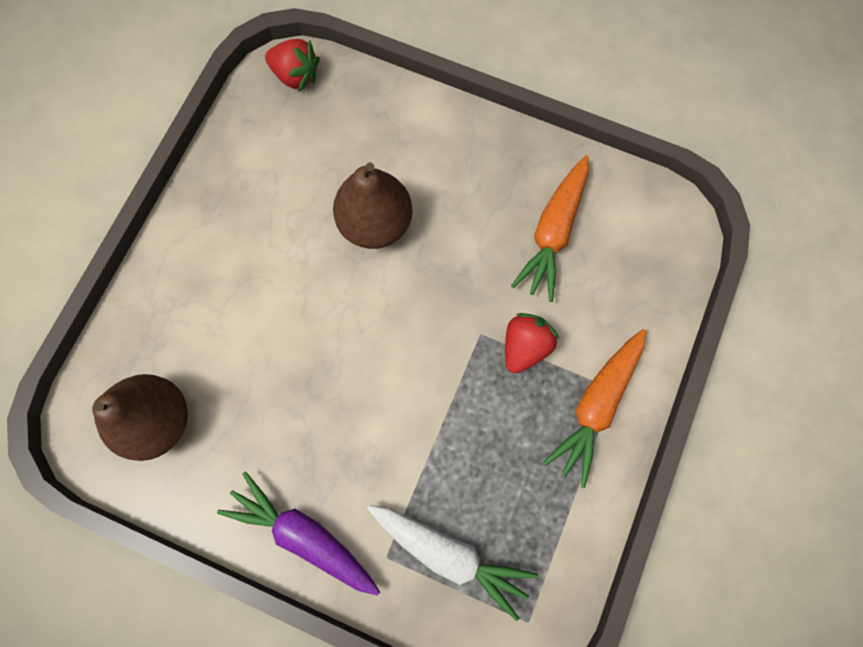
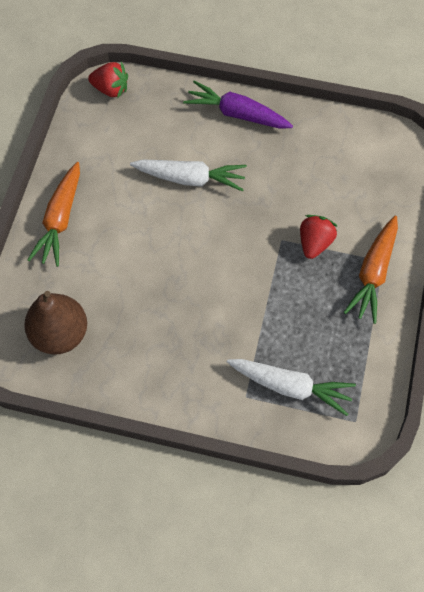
camera: 10 degrees left, 10 degrees down
(304, 535) = (184, 392): purple carrot -> purple carrot (237, 114)
(375, 223) = (190, 179): brown pear -> white carrot
(553, 232) = (318, 165): orange carrot -> orange carrot (60, 220)

